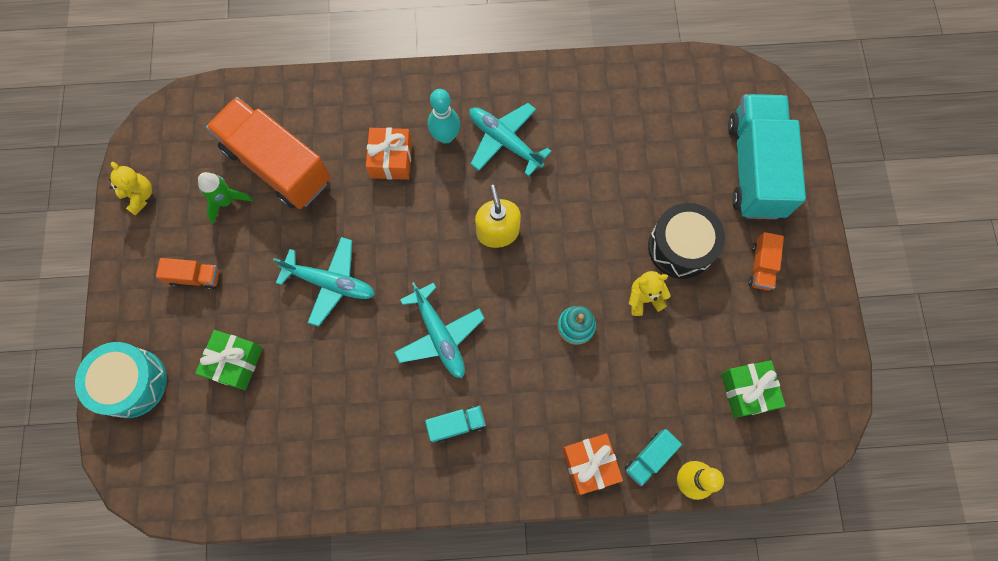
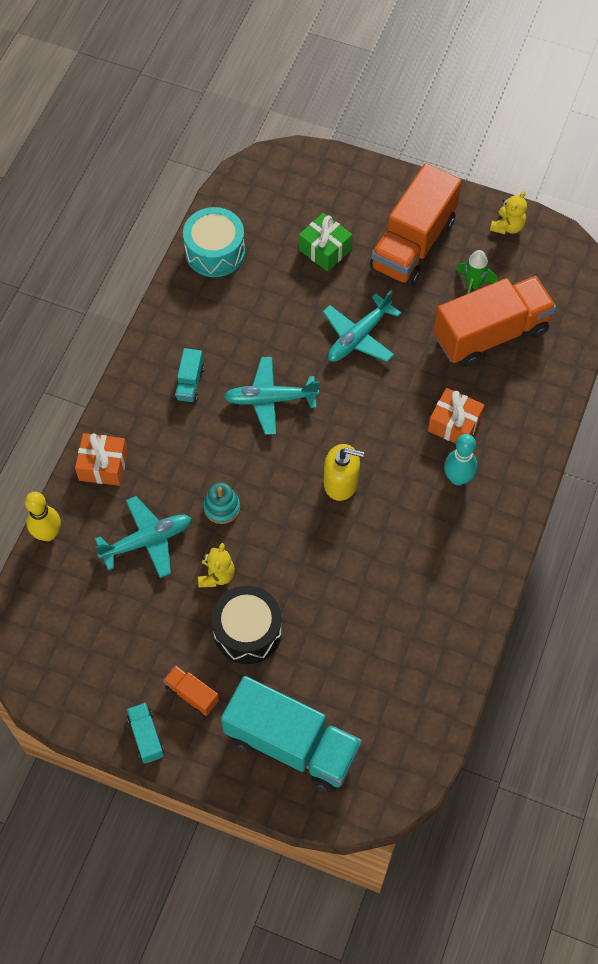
camera: 115 degrees right, 10 degrees down
(131, 383) = (344, 179): turquoise drum -> turquoise drum (215, 252)
(140, 196) = (507, 226): yellow teddy bear -> yellow teddy bear turned 45 degrees counterclockwise
(195, 277) = (413, 244): orange truck -> orange truck, size x2.33
(505, 141) = (429, 526): turquoise plane -> turquoise plane (147, 541)
(649, 458) = (82, 512): turquoise truck -> turquoise truck (146, 736)
(747, 391) = (90, 619): green gift -> none

